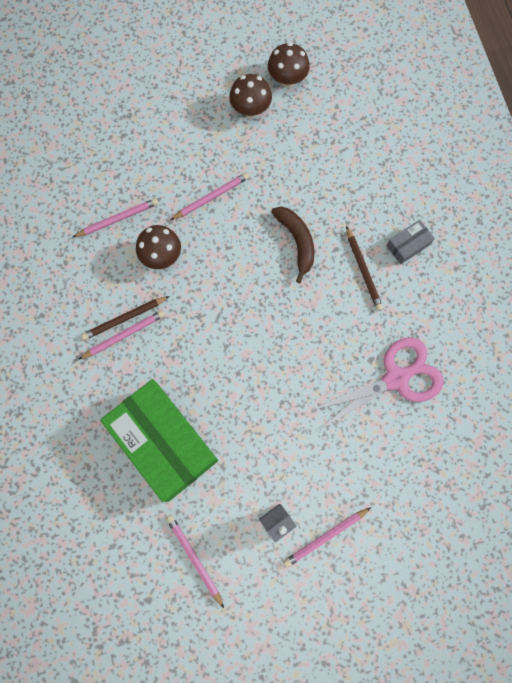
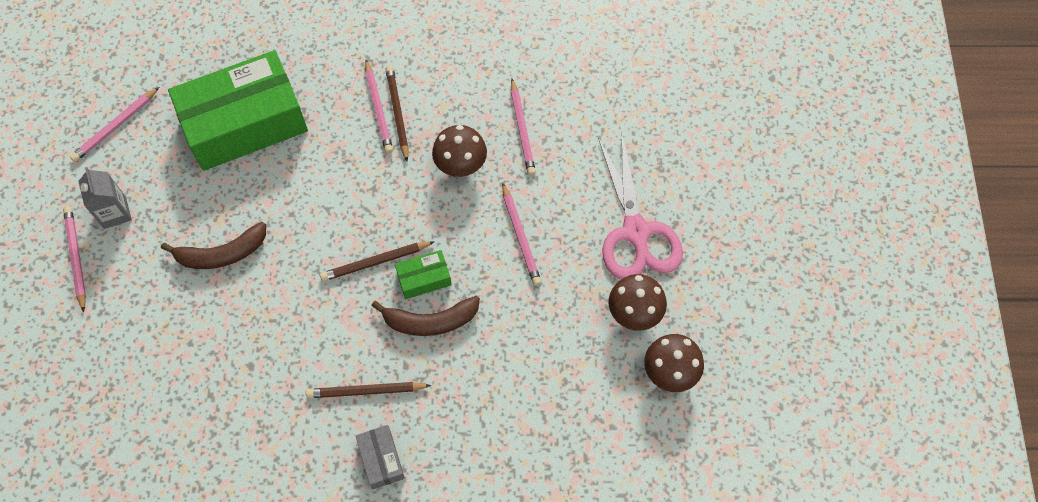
camera: 105 degrees right, 10 degrees down
(194, 558) = (115, 127): pink pencil -> pink pencil turned 150 degrees clockwise
(261, 295) = (375, 262): none -> brown pencil
(264, 256) = (424, 278): none -> green box
(287, 416) = (222, 254): none -> brown banana
(395, 378) = (216, 388): pink scissors -> pink scissors (636, 232)

